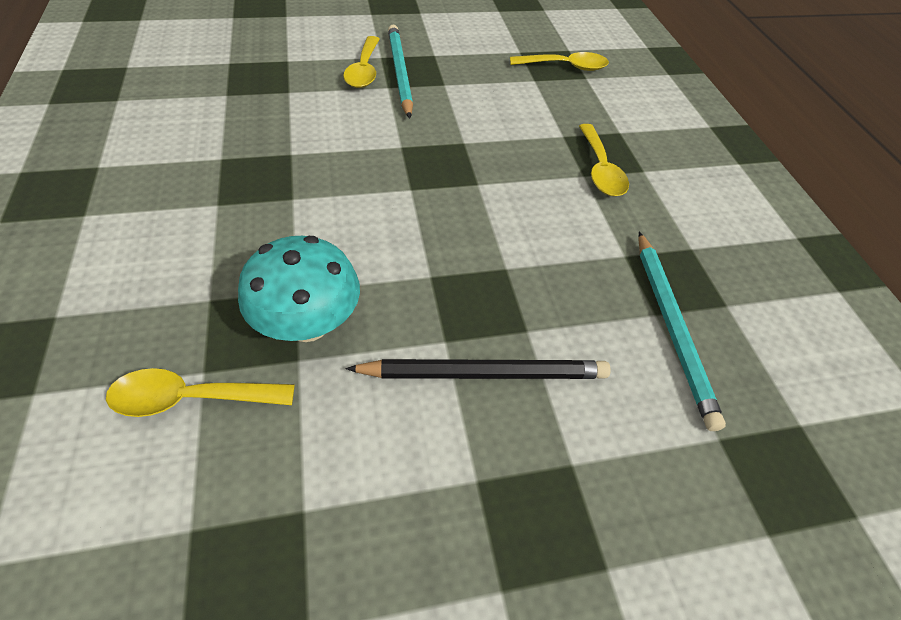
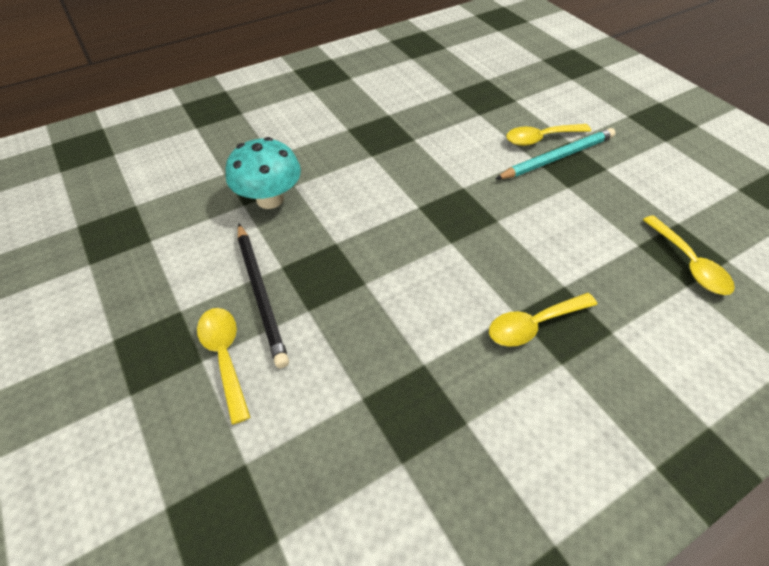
camera: 75 degrees right, 0 degrees up
(191, 398) = (206, 175): yellow spoon -> yellow spoon (225, 356)
(672, 327) = (352, 413): turquoise pencil -> none

